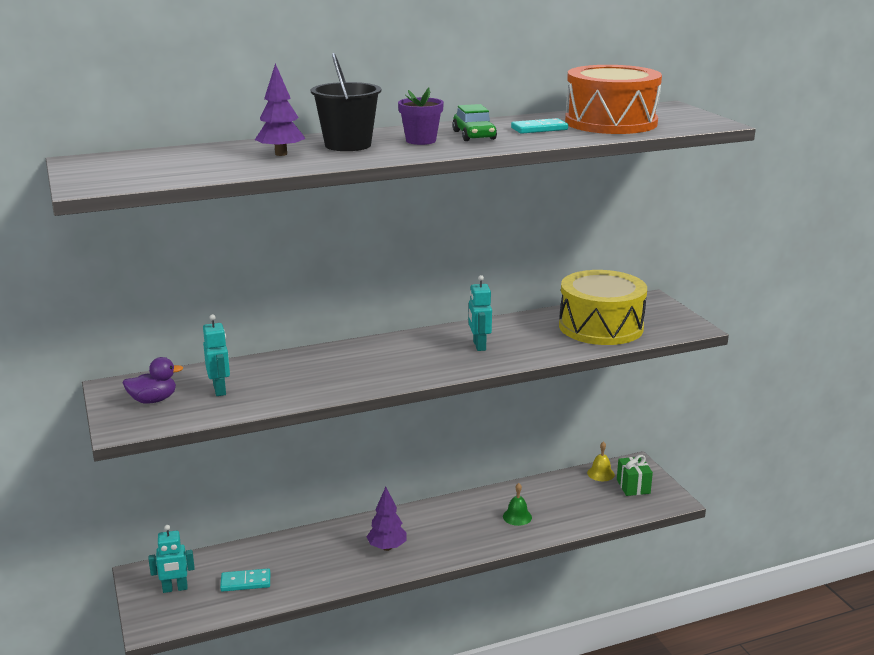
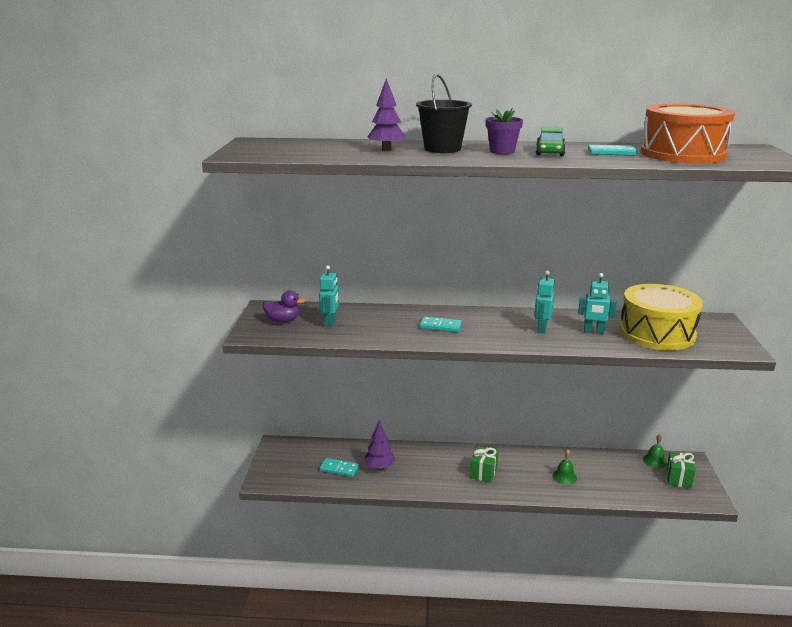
camera: 25 degrees right, 0 degrees up
(175, 589) = (292, 460): turquoise robot -> turquoise robot (593, 331)
(362, 366) = (440, 326): none -> turquoise domino
(387, 547) = (450, 472): purple tree -> purple tree (379, 467)
(425, 537) = (483, 473): none -> green gift
(600, 473) = (655, 461): yellow bell -> green bell

